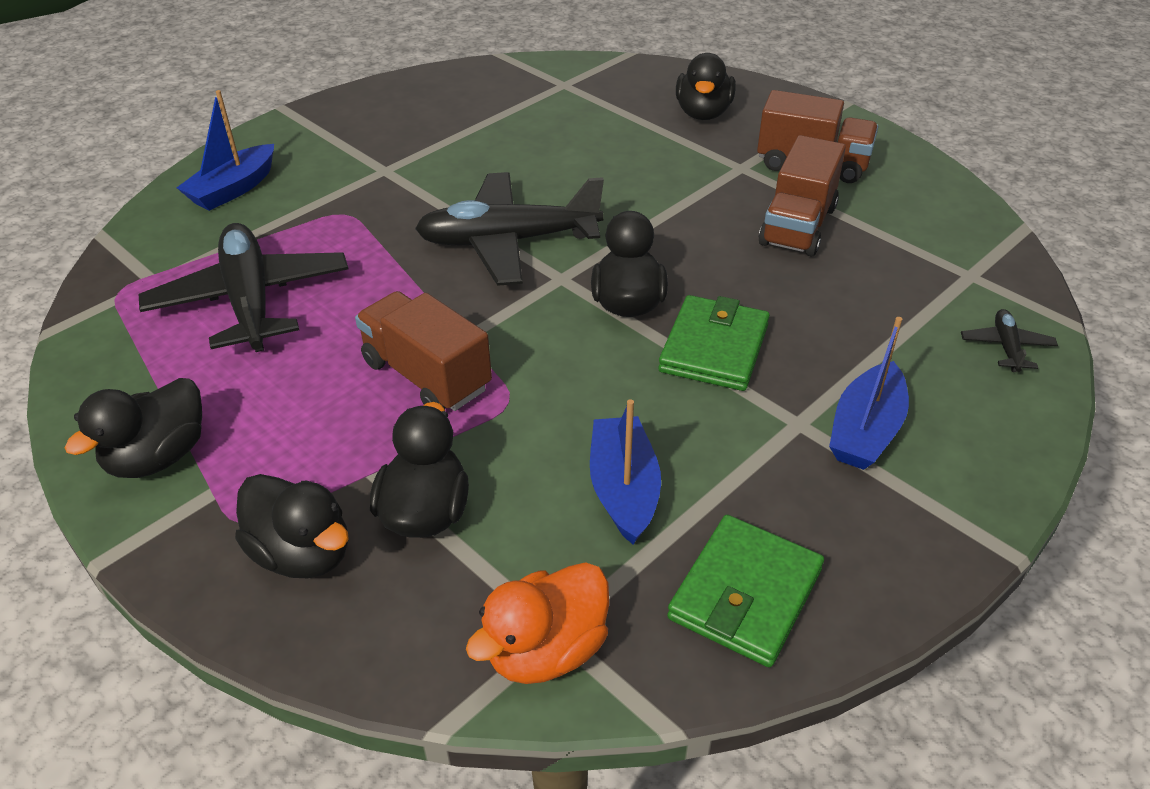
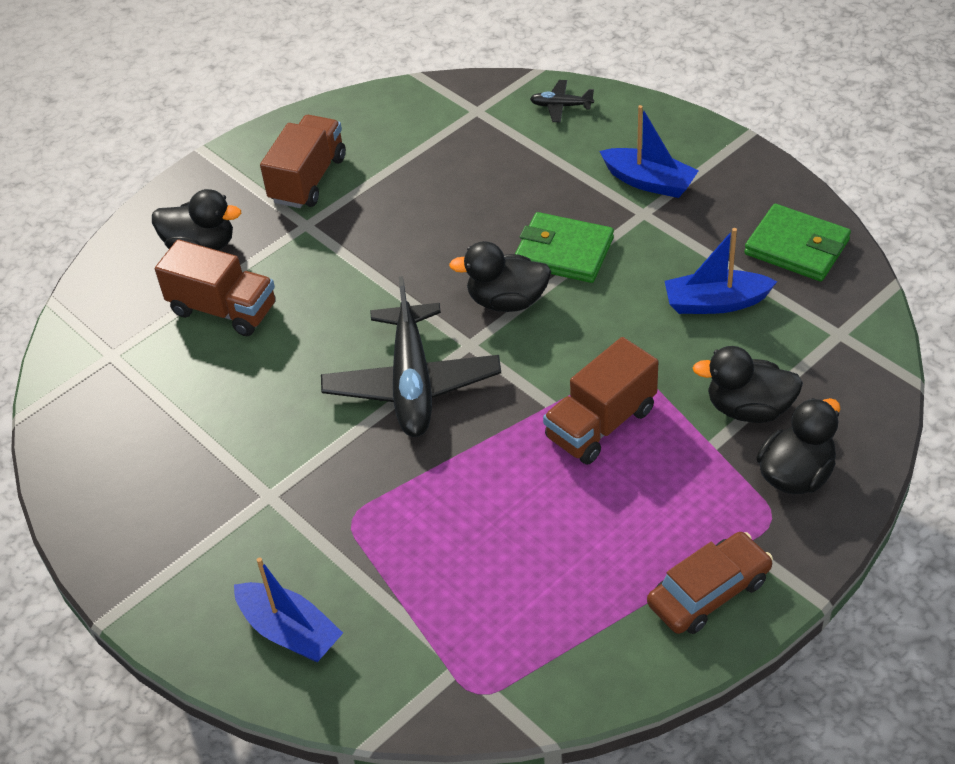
camera: 85 degrees left, 5 degrees up
(158, 457) = (709, 592): black duck -> brown car
(250, 301) = (496, 571): black plane -> none
(546, 650) = (854, 337): orange duck -> none
(798, 226) = (404, 195): brown truck -> brown truck (223, 309)

